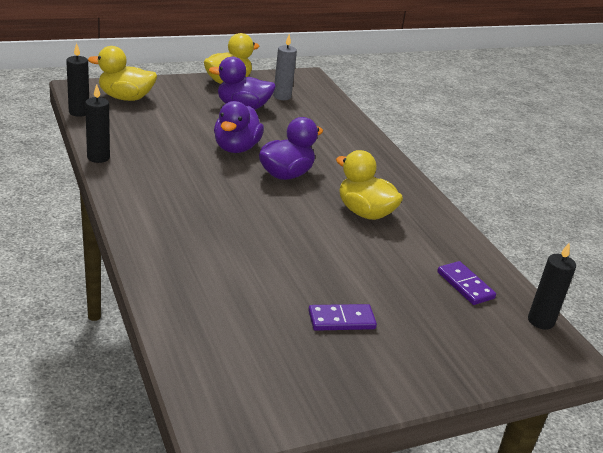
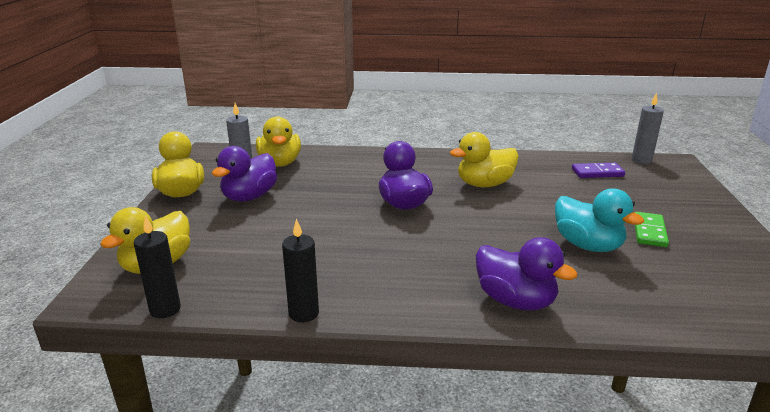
camera: 60 degrees left, 5 degrees down
(236, 148) = (336, 218): purple duck -> purple duck (515, 301)
(282, 279) = (587, 245): none -> turquoise duck
(313, 108) = (280, 163): none -> yellow duck
(341, 320) = (649, 231): purple domino -> green domino
(540, 321) = (641, 160): black candle -> grey candle

